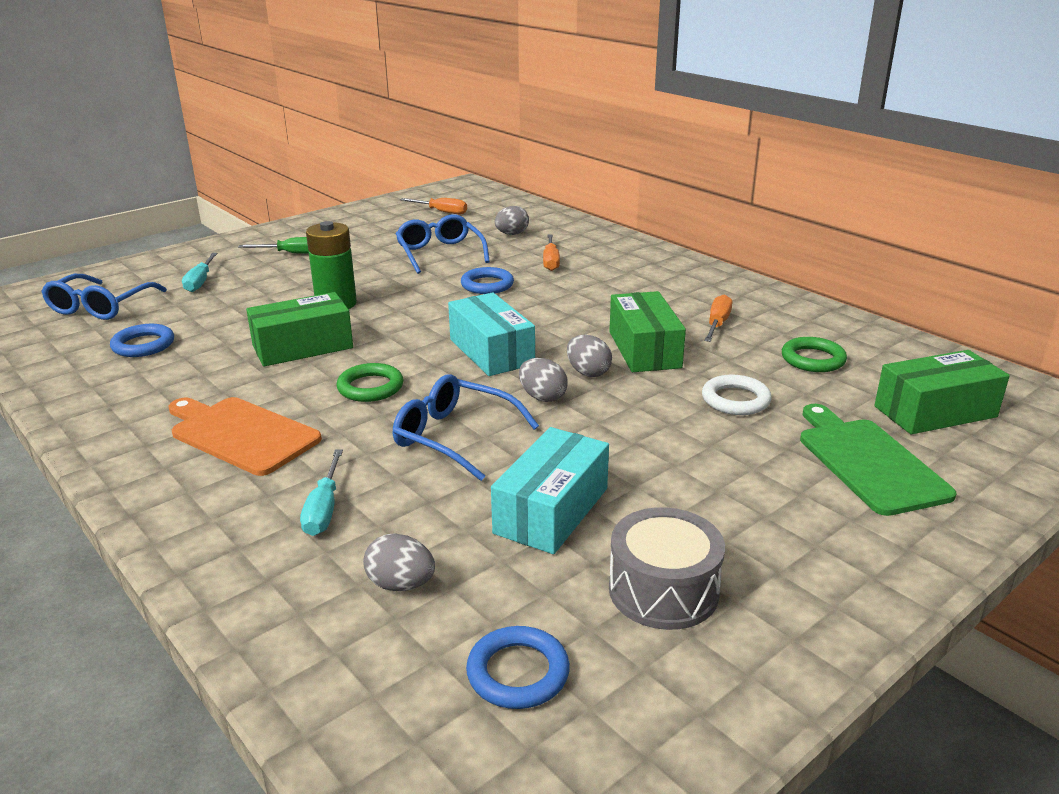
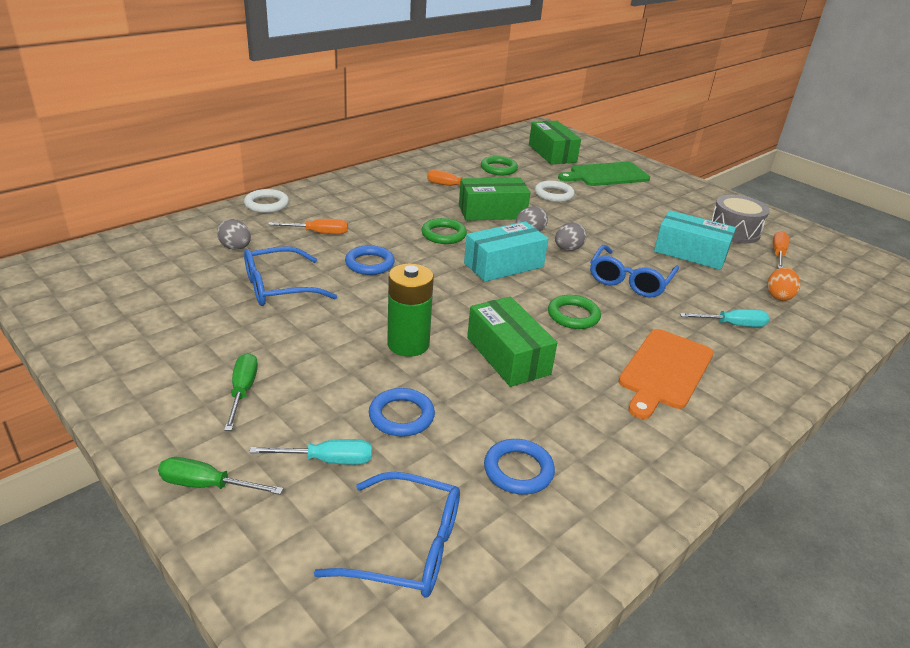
camera: 95 degrees left, 5 degrees up
(199, 253) = (207, 485): none -> green screwdriver
(401, 584) = (778, 296): grey egg -> orange egg
(441, 212) = (133, 287): orange screwdriver -> orange screwdriver (778, 254)
(518, 672) = (810, 266): blue ring -> blue ring (401, 416)
(564, 319) = (443, 234): none -> green ring
(609, 238) = (266, 204): none -> white ring

